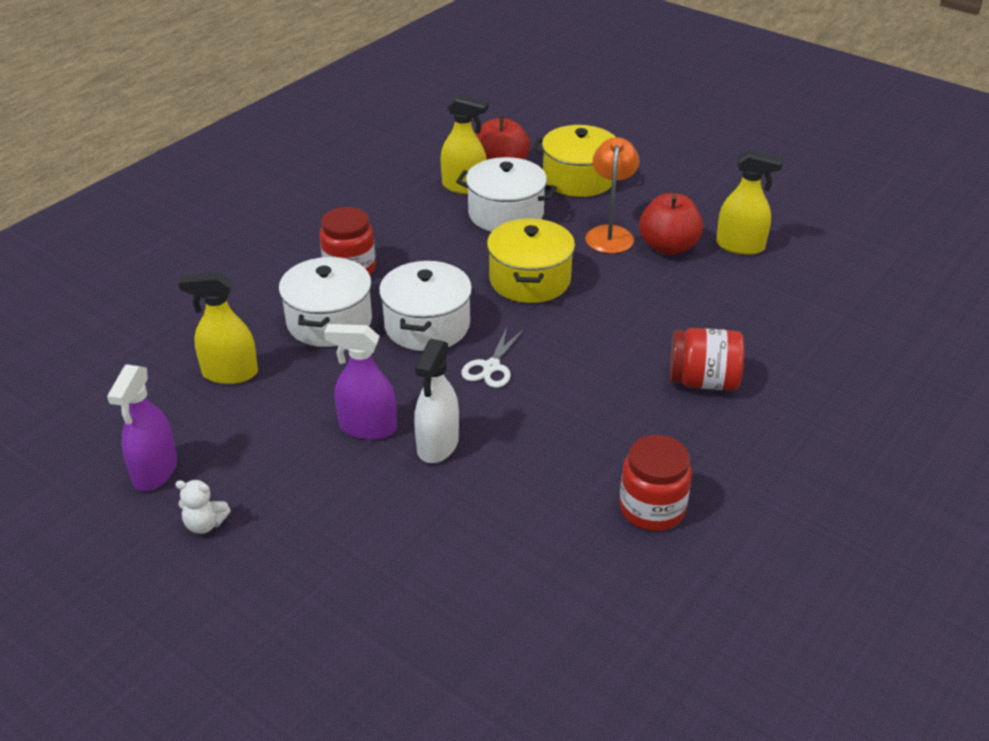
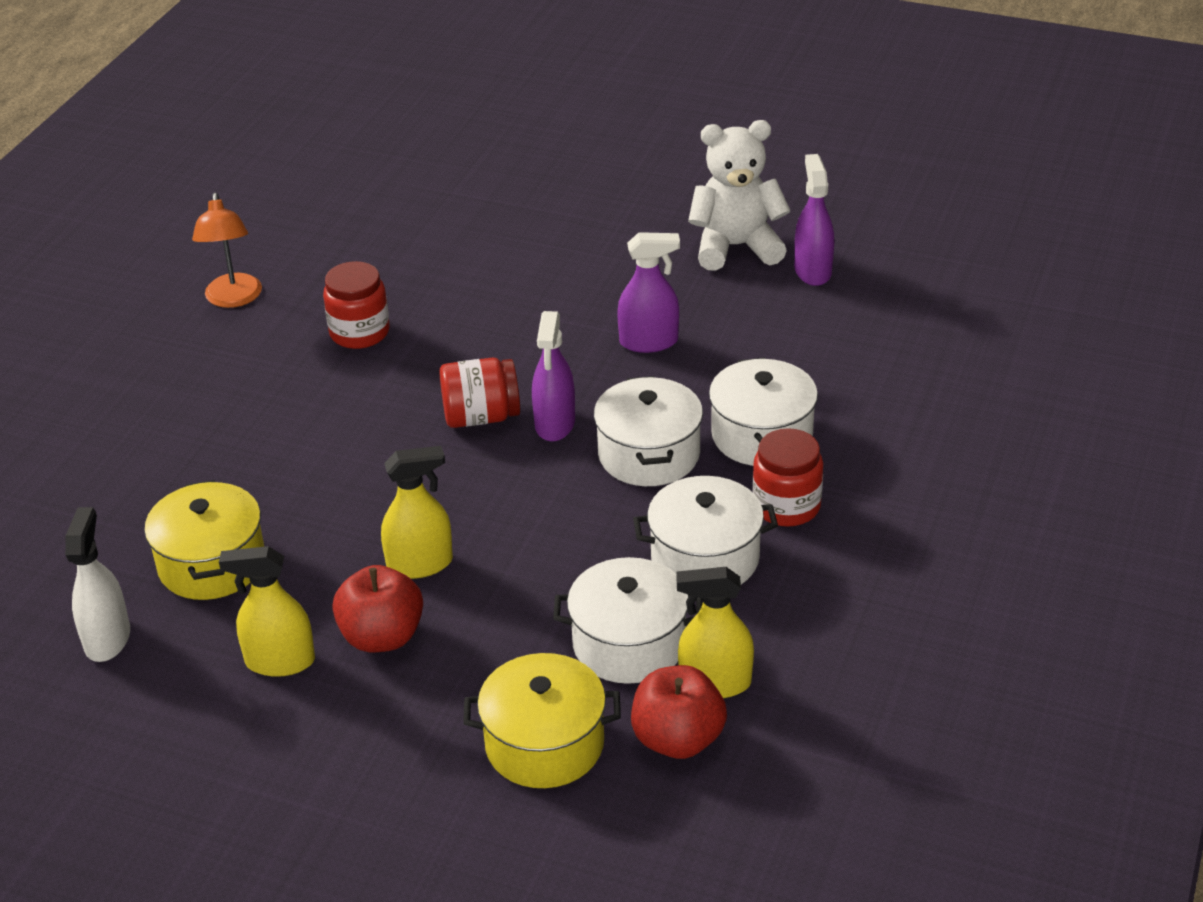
camera: 165 degrees right, 0 degrees up
(205, 524) = (736, 247): white teddy bear -> white teddy bear, size x2.36
(230, 373) = (822, 360): yellow spray bottle -> yellow spray bottle (420, 564)
(428, 249) = (705, 558): none -> white pot
(437, 445) = (574, 341): white spray bottle -> white spray bottle (107, 639)
(491, 367) = (555, 424): white scissors -> purple spray bottle
(529, 280) = (553, 541): yellow pot -> yellow pot (212, 564)
(610, 233) = (468, 642): orange lamp -> orange lamp (233, 299)
(703, 381) = (321, 457): red jar -> red jar (481, 417)

